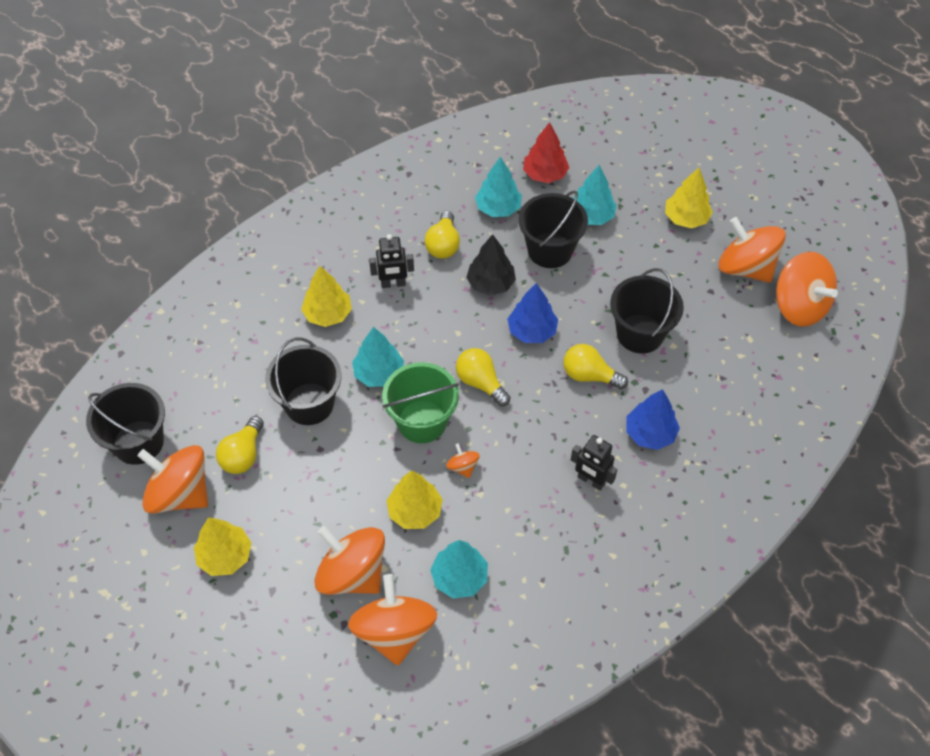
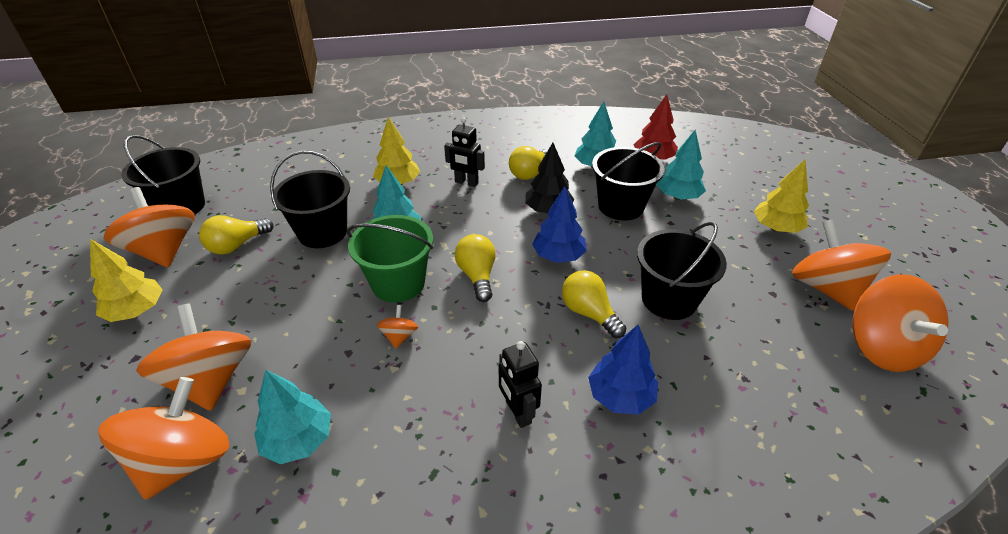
camera: 30 degrees right, 15 degrees down
(415, 511) = (320, 353): yellow tree -> none

